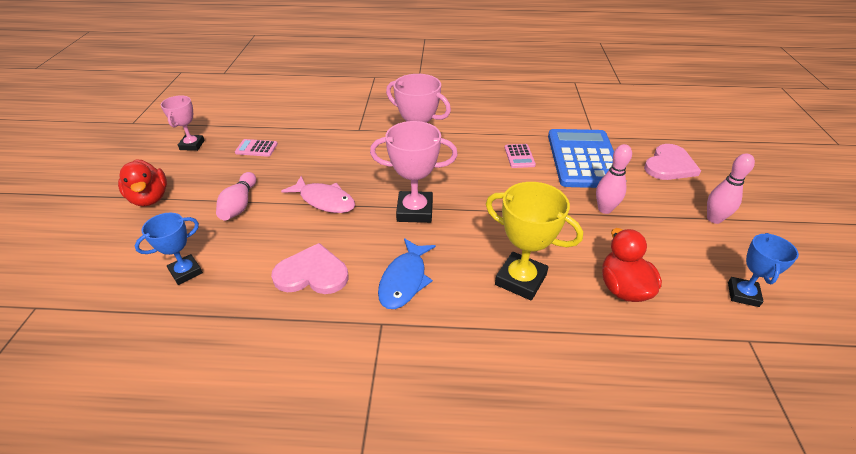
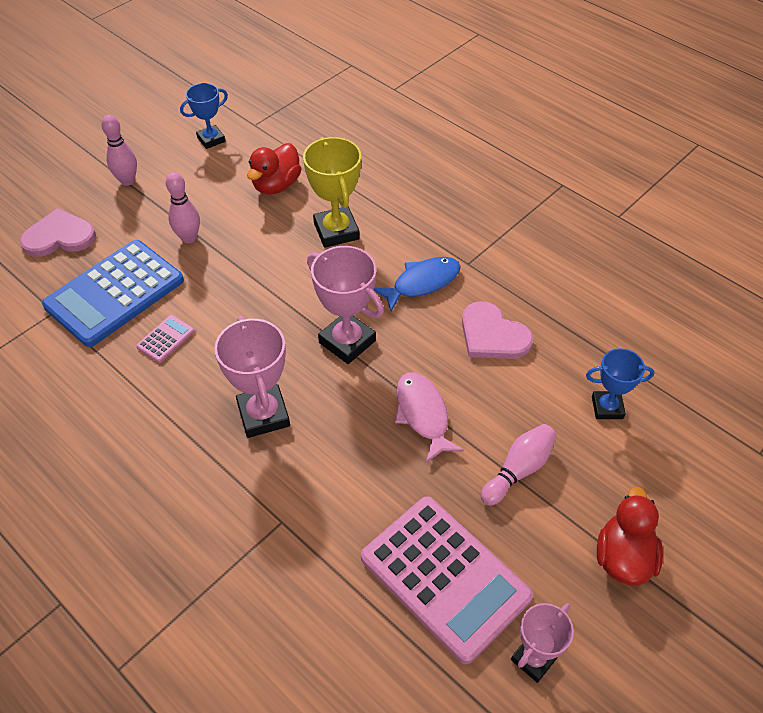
camera: 140 degrees left, 10 degrees up
(256, 148) = (444, 577): pink calculator -> pink calculator, size x2.45

